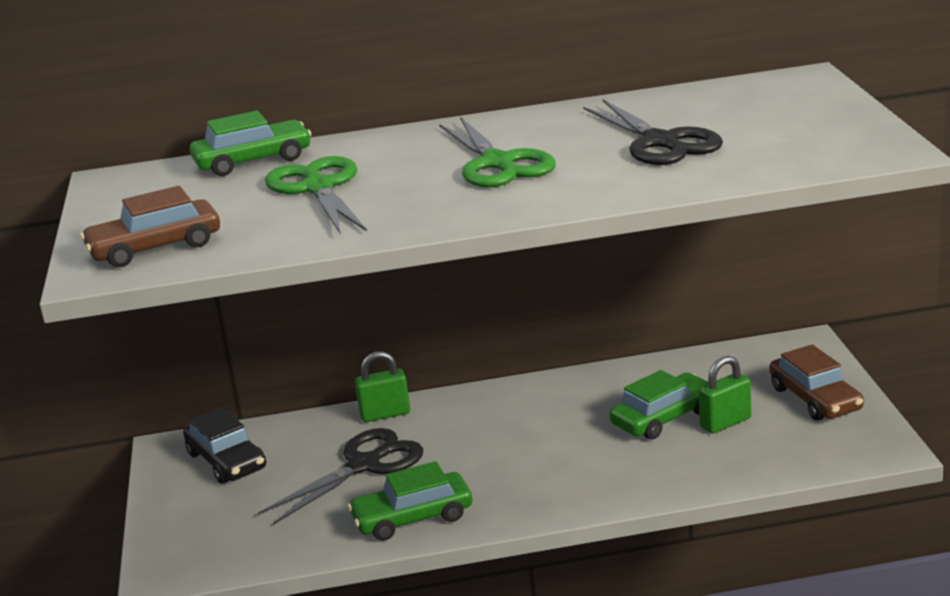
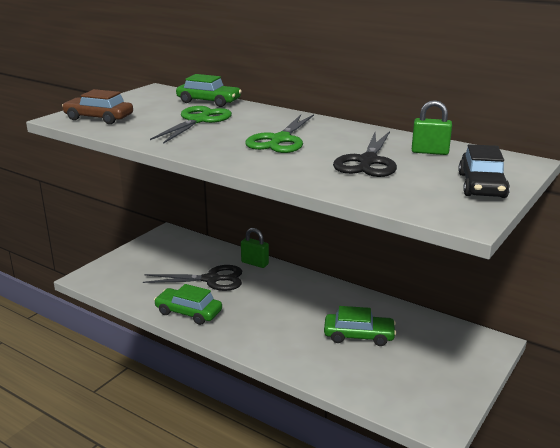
camera: 40 degrees right, 0 degrees up
(226, 461) = (174, 248): black car -> black car (481, 185)
(725, 423) = (382, 357): green padlock -> green padlock (430, 152)
(815, 399) = (449, 374): brown car -> none

